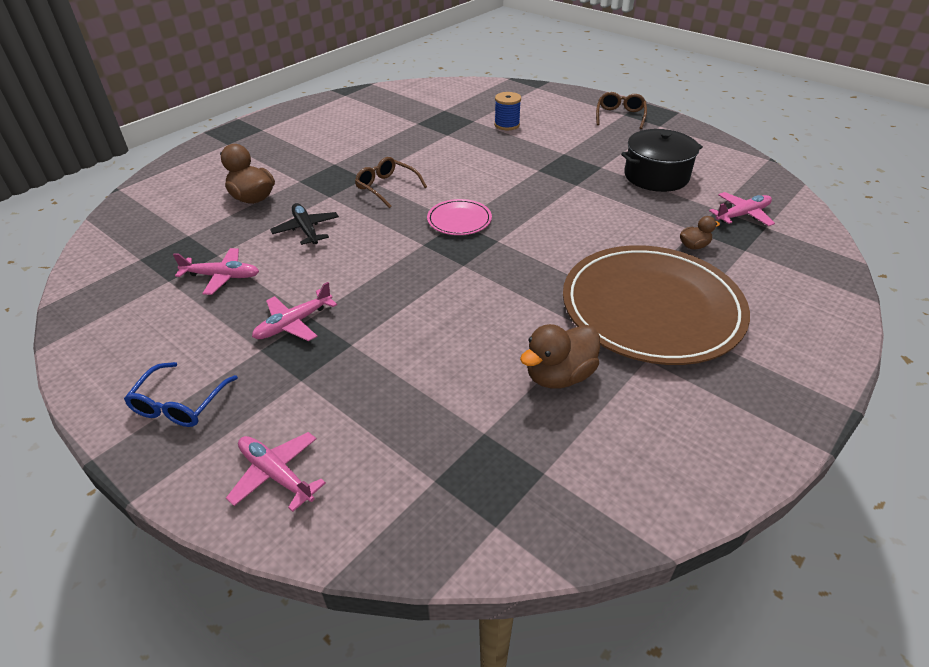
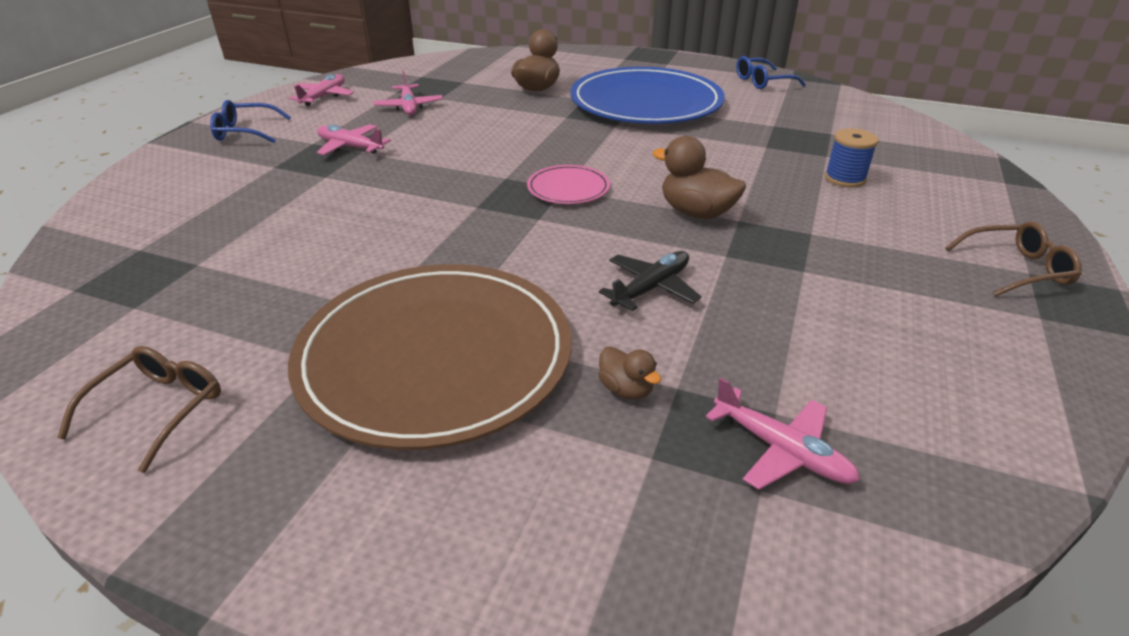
camera: 70 degrees right, 5 degrees down
(277, 474) = (162, 182): pink plane -> pink plane (323, 97)
(306, 230) = (499, 120): black plane -> black plane (651, 288)
(334, 157) = (646, 103): none -> blue plate
(340, 106) = (762, 82): none -> blue glasses
(386, 187) = (606, 138): brown glasses -> brown glasses (159, 409)
(559, 376) = (284, 297): brown duck -> brown duck (696, 212)
(656, 176) = (830, 329): black pot -> none

